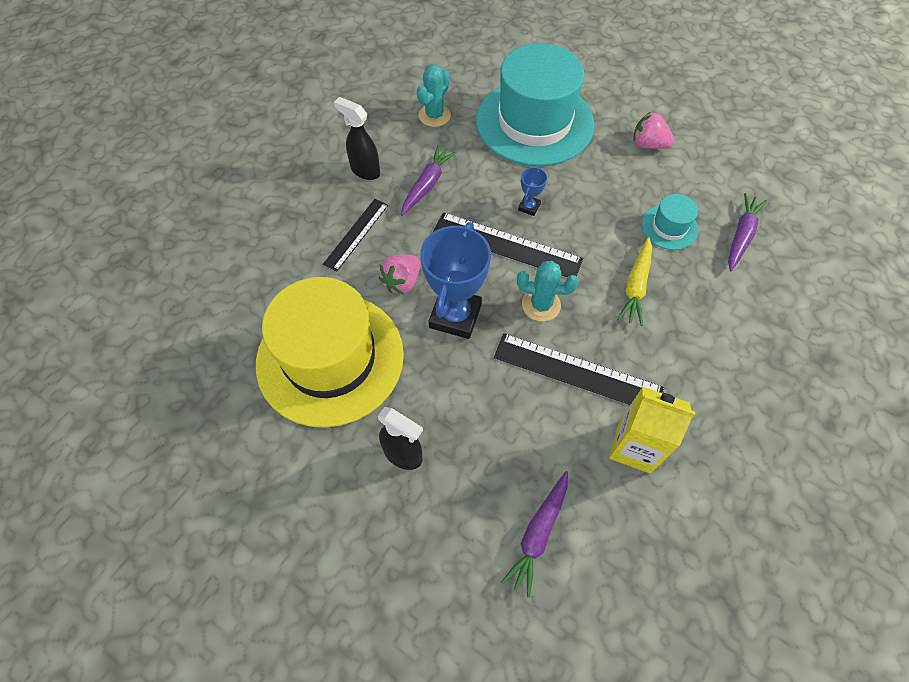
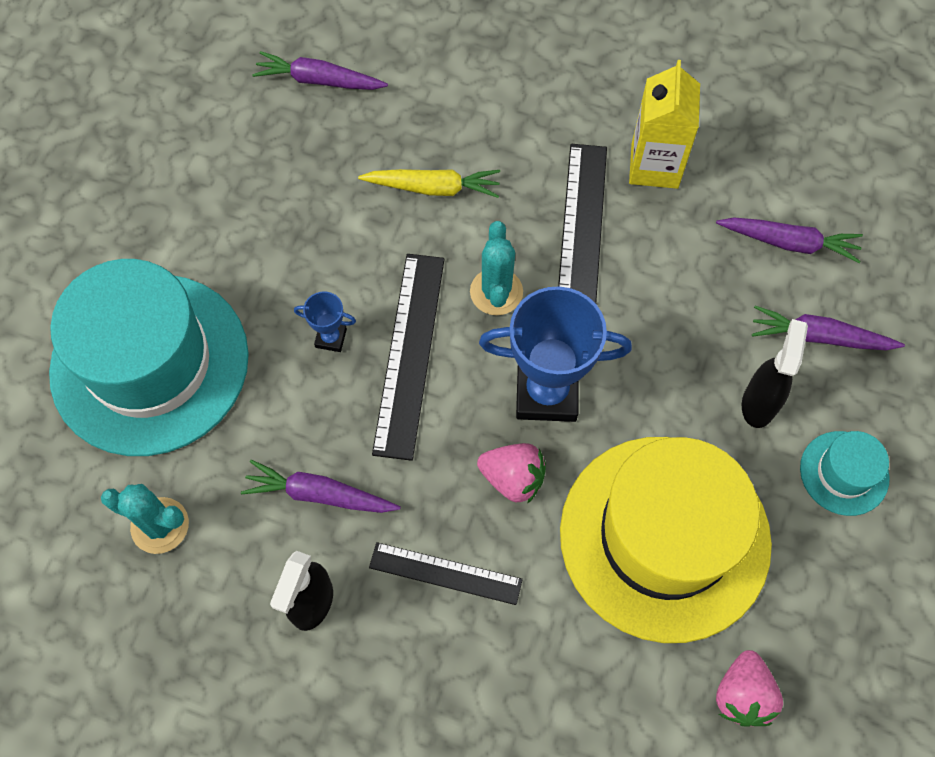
camera: 105 degrees left, 5 degrees up
(444, 524) = (819, 337): none -> purple carrot
(648, 144) = (171, 200): pink strawberry -> pink strawberry (742, 695)
(669, 227) = (324, 160): turquoise hat -> turquoise hat (844, 473)

